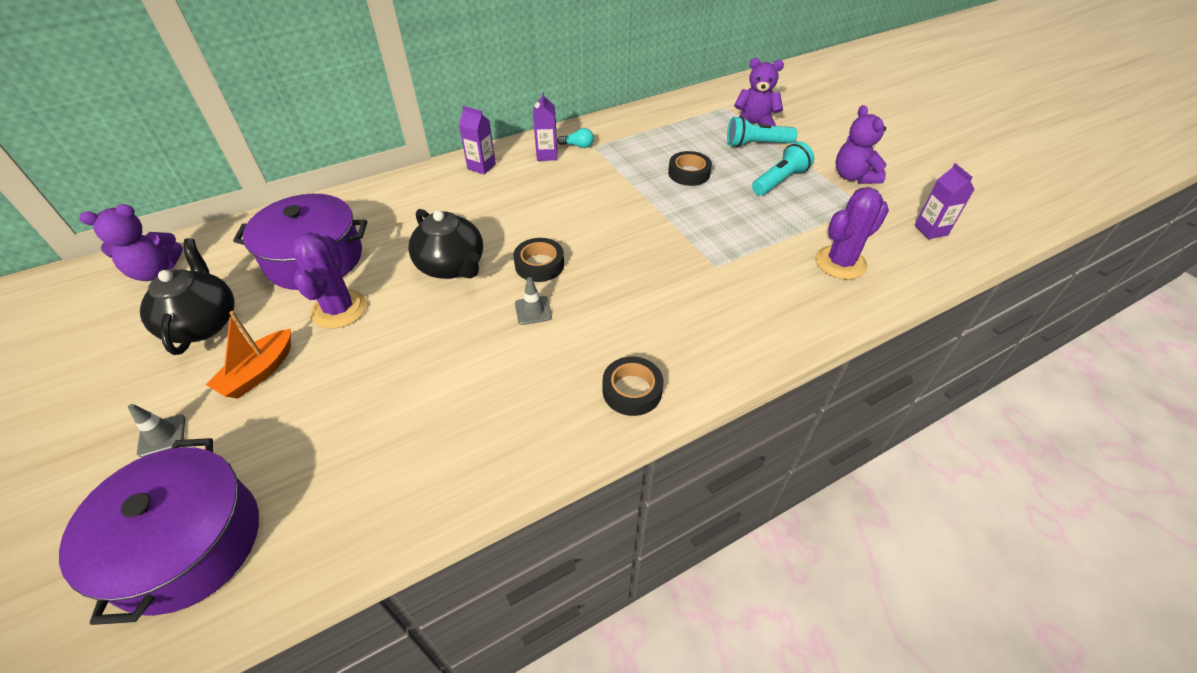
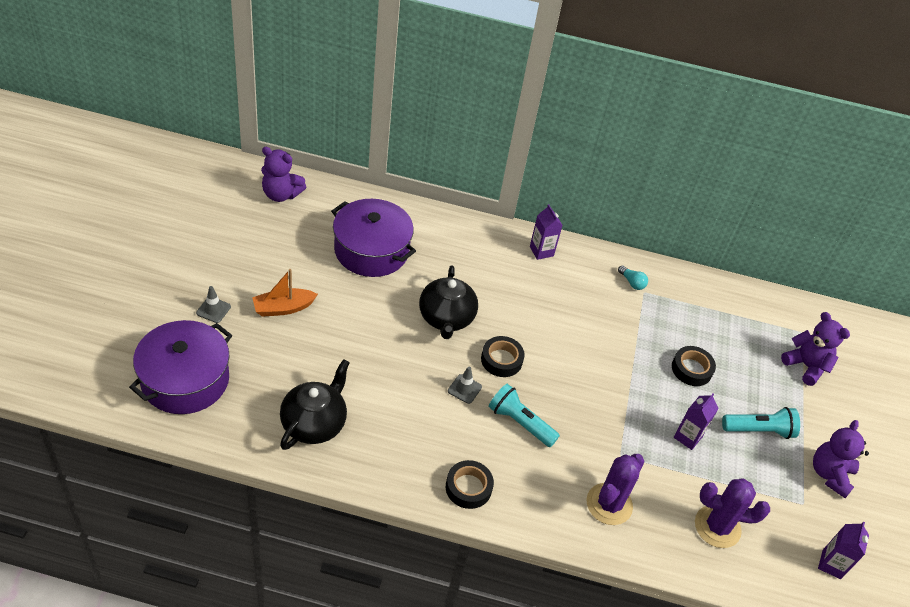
camera: 35 degrees right, 0 degrees up
(203, 323) = (279, 252): black teapot -> black teapot (314, 423)
(339, 309) = (356, 299): purple cactus -> purple cactus (609, 504)
(547, 155) = (599, 274): purple carton -> purple carton (687, 437)
(756, 144) = (783, 385): turquoise flashlight -> turquoise flashlight (520, 423)

